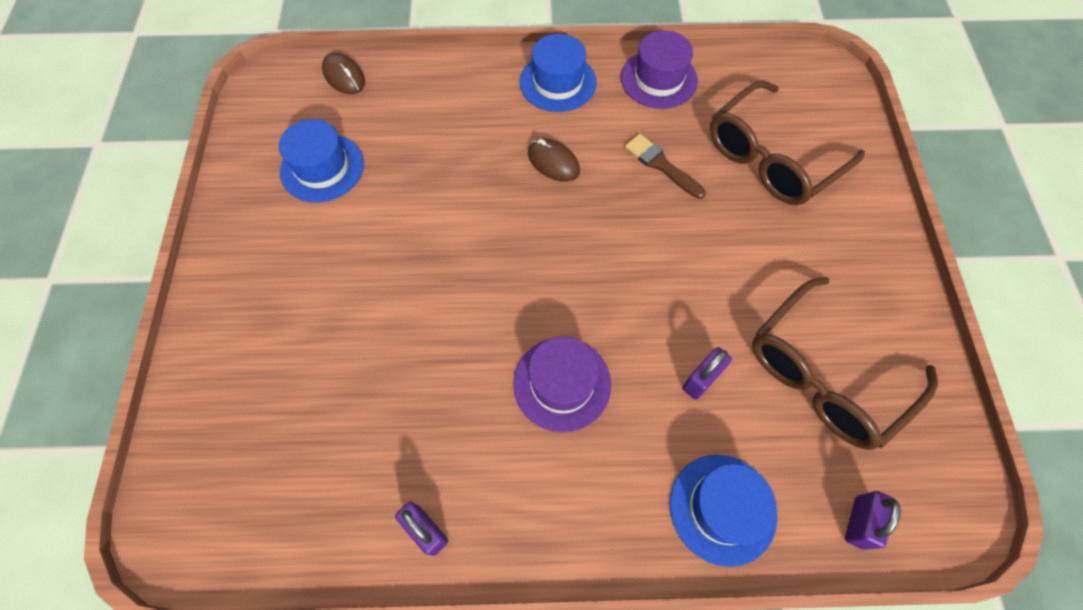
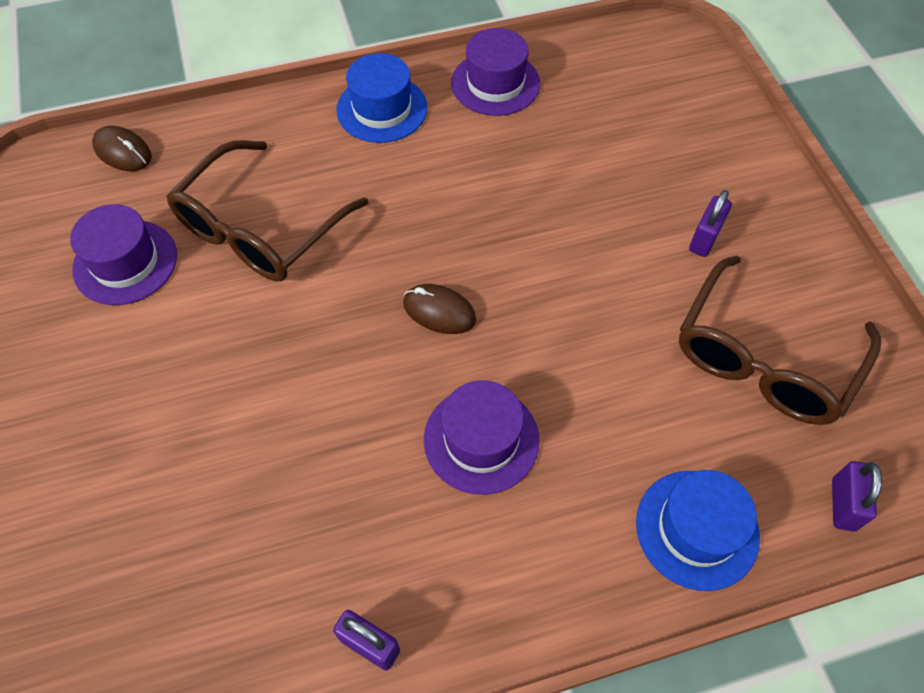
camera: 15 degrees left, 5 degrees down
(322, 168) = (125, 262): blue hat -> purple hat
(553, 162) = (402, 198): brown mouse -> brown mouse (439, 311)
(661, 165) = (524, 175): brown brush -> none
(701, 379) = (635, 397): purple padlock -> purple padlock (704, 239)
(772, 157) = (642, 142): brown glasses -> brown glasses (260, 228)

